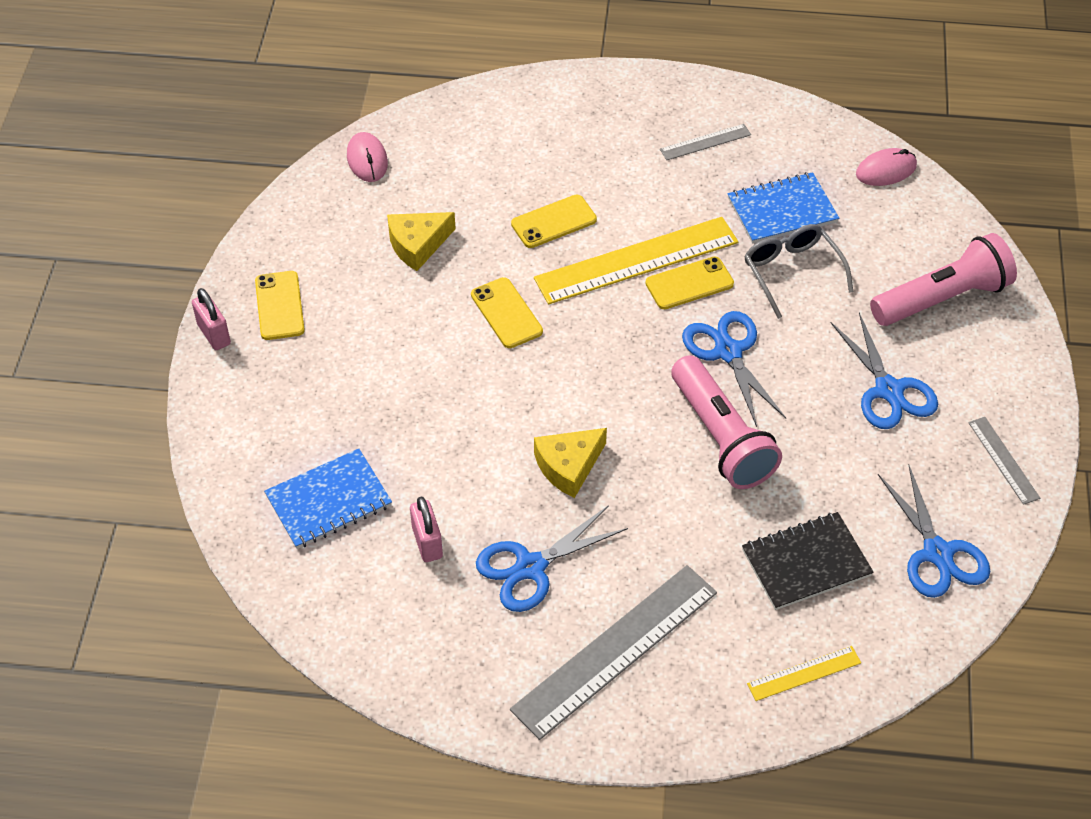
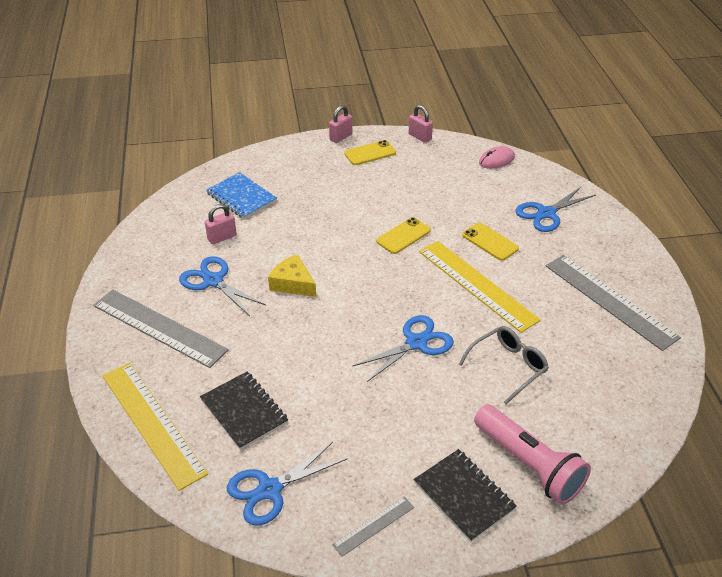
camera: 75 degrees right, 10 degrees down
(263, 232) = (420, 137): none -> pink padlock
(417, 244) = (440, 191): yellow cheese -> none
(689, 283) = (469, 313): yellow phone -> none
(705, 142) = (609, 301): grey ruler -> grey ruler, size x2.11
(721, 437) = (339, 350): pink flashlight -> none
(782, 210) = (567, 352): blue notebook -> none
(804, 673) = (152, 423): yellow ruler -> yellow ruler, size x2.11
(886, 170) = (650, 410): pink mouse -> none
(888, 390) = (417, 440): blue scissors -> blue scissors (546, 213)
(975, 368) = (464, 496): none -> black notebook

